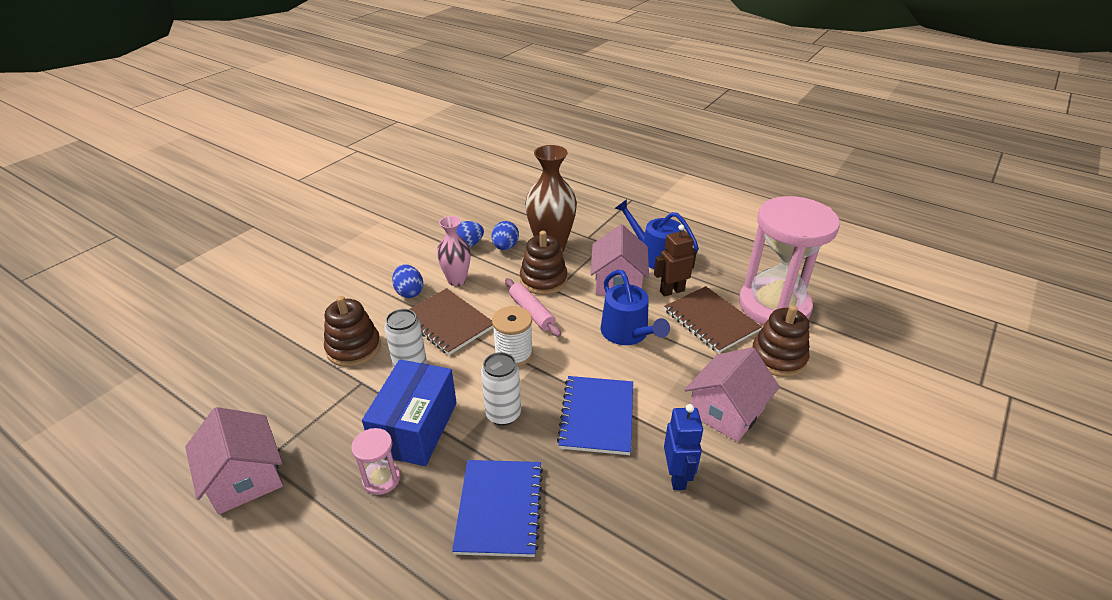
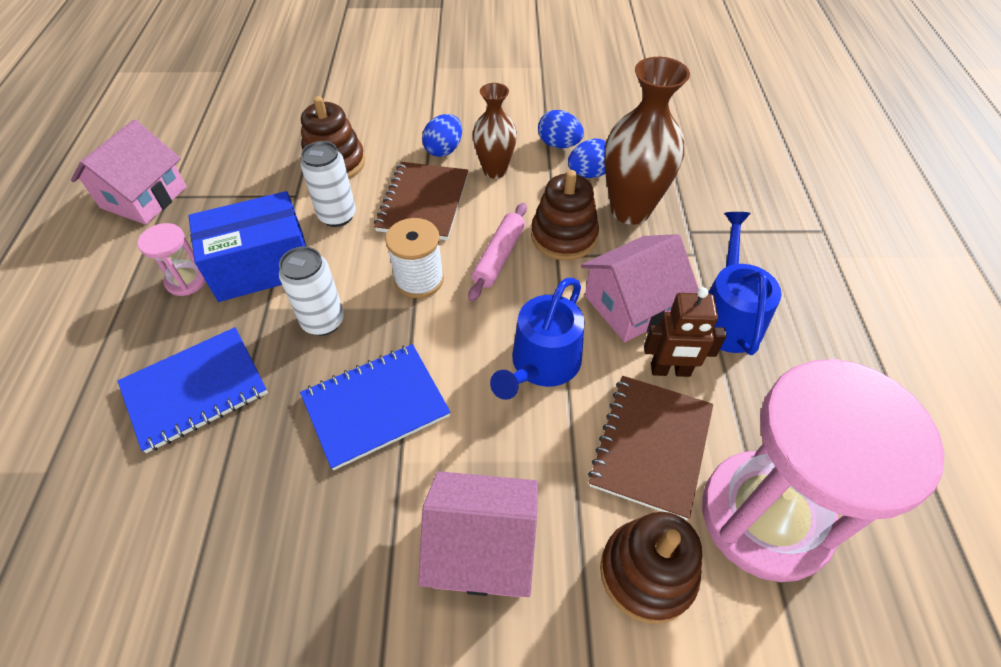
camera: 55 degrees right, 15 degrees up
(457, 280) = (495, 170): pink vase -> brown vase
(671, 291) = (670, 370): brown robot -> brown robot turned 150 degrees clockwise
(677, 476) = (330, 540): blue robot -> none

